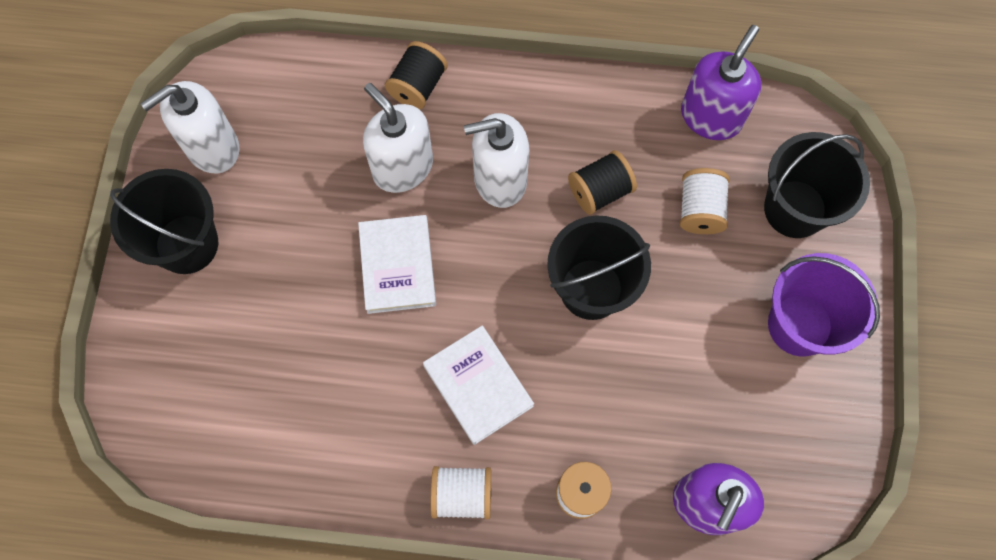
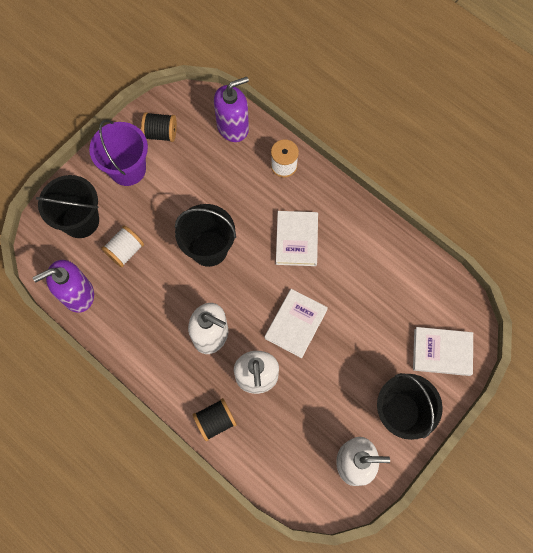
camera: 145 degrees left, 0 degrees up
(170, 360) = (441, 352): none -> white book
(462, 495) = (337, 198): white spool -> none
(600, 191) = (165, 294): black spool -> black spool (161, 133)

